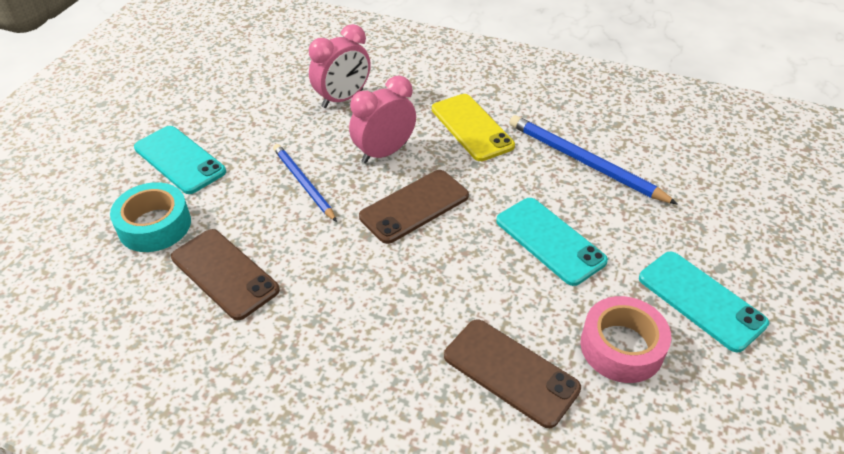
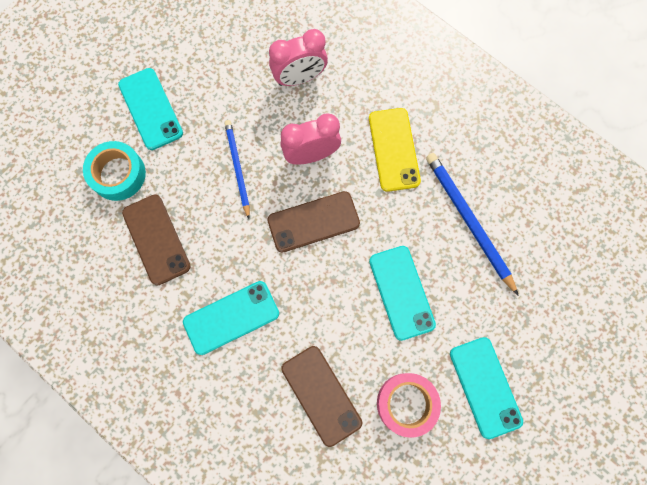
camera: 20 degrees right, 30 degrees up
(354, 324) = (231, 317): none -> turquoise phone

